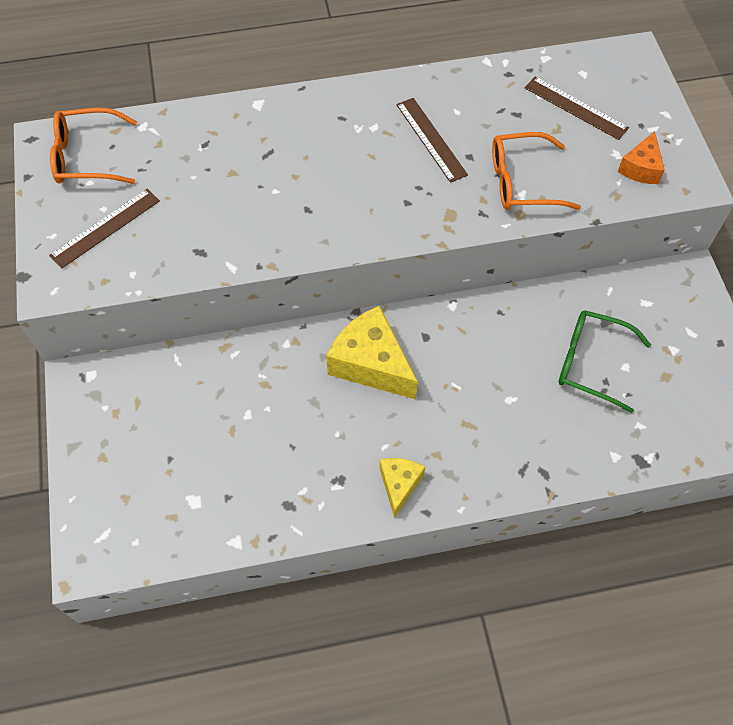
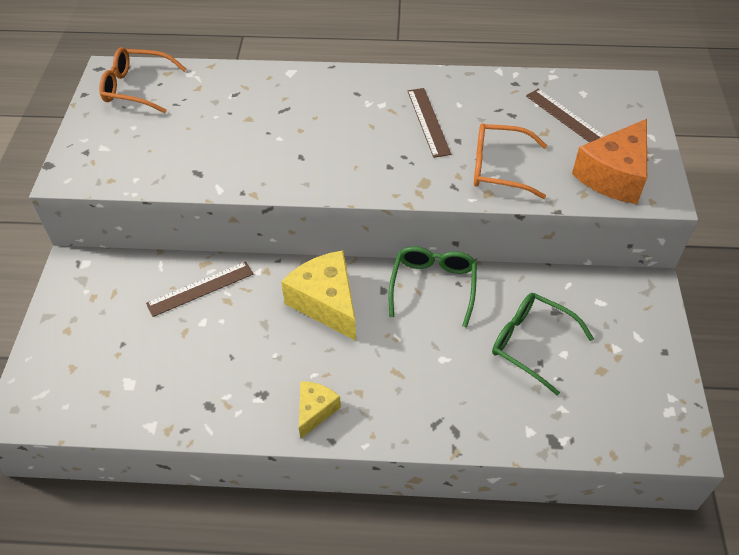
camera: 15 degrees right, 10 degrees down
(105, 228) = (128, 141): brown ruler -> brown ruler (200, 288)
(475, 321) = (433, 286): none -> green glasses
(641, 168) = (614, 176): orange cheese -> orange cheese, size x1.81

